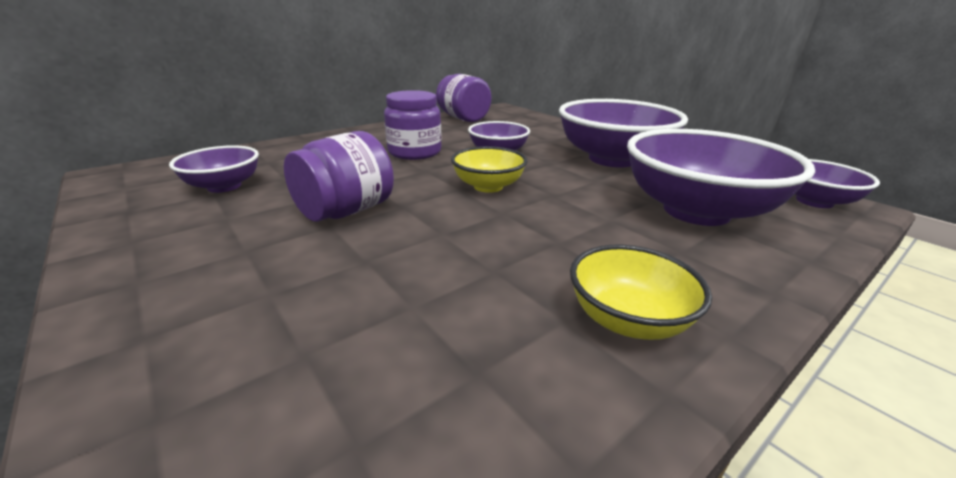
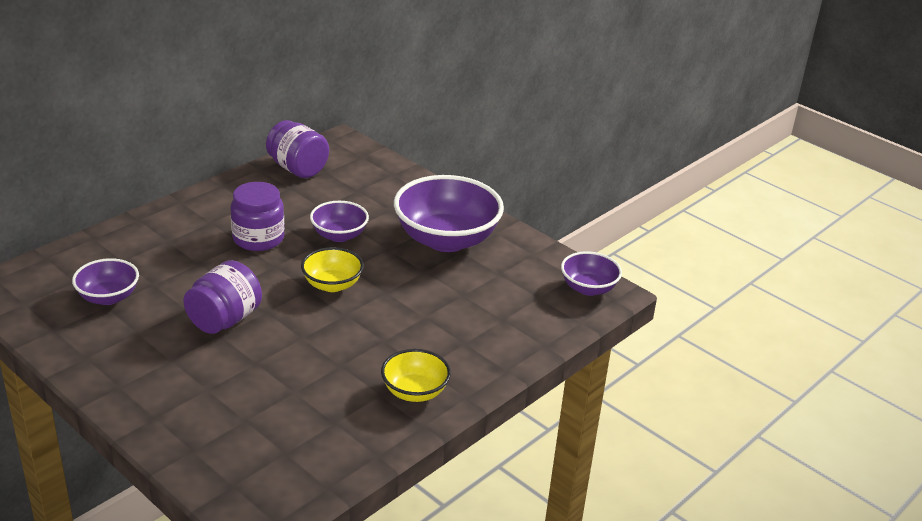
camera: 10 degrees left, 5 degrees up
(696, 211) = (491, 304): purple bowl -> none

